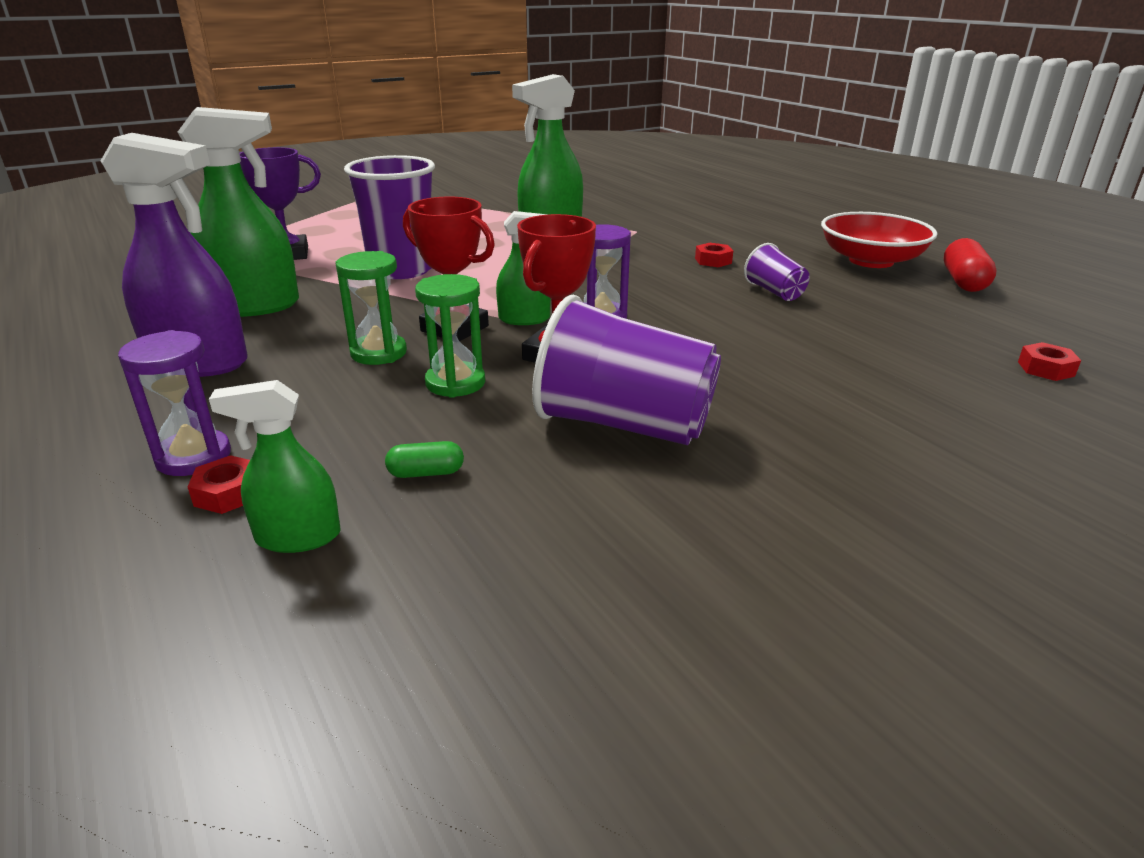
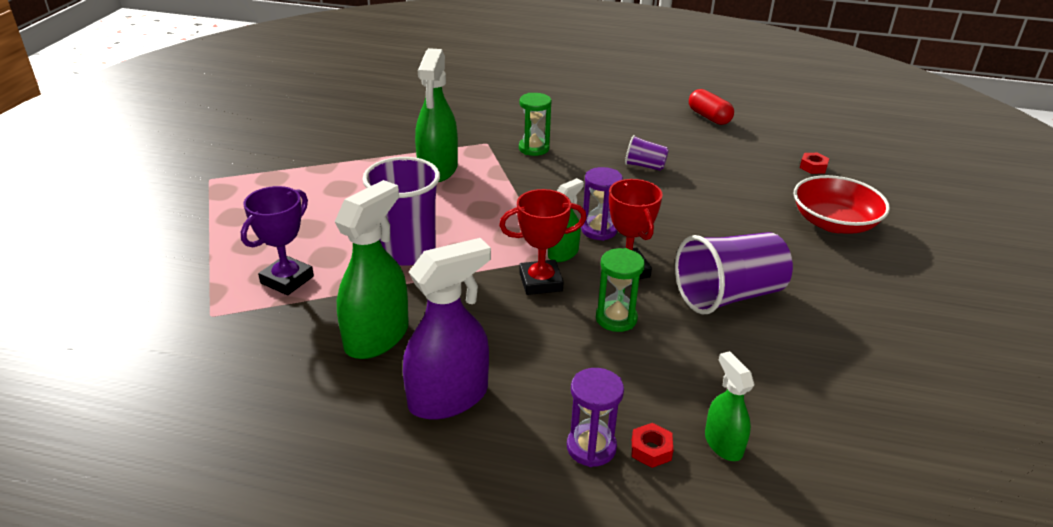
camera: 45 degrees left, 5 degrees up
(298, 537) = (723, 444): green spray bottle -> green spray bottle turned 120 degrees clockwise
(378, 353) = (537, 324): green hourglass -> green hourglass (534, 148)
(426, 473) = (706, 376): green capsule -> none
(713, 261) = (575, 153): red nut -> none
(871, 260) = (648, 117): red bowl -> red bowl (834, 223)

